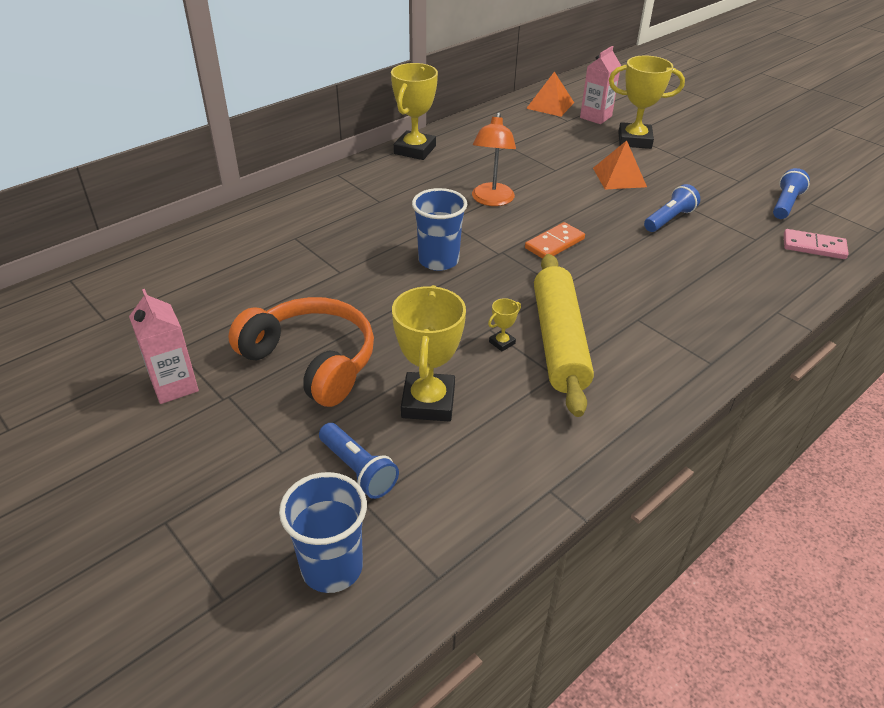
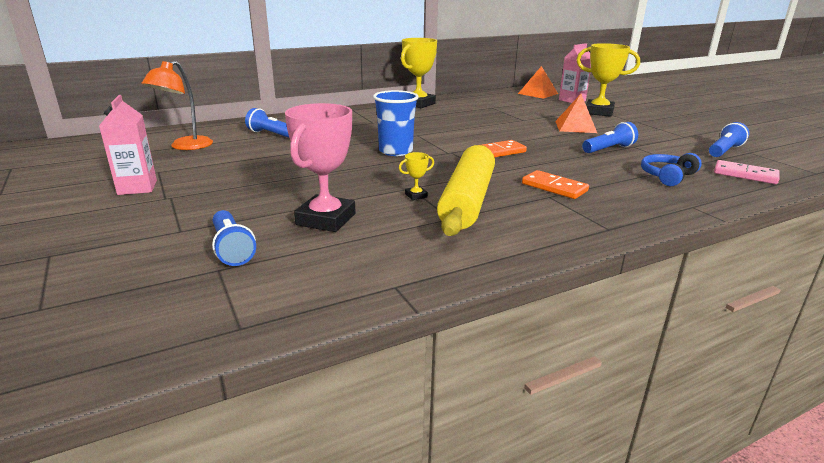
camera: 15 degrees right, 15 degrees down
(268, 248) = (271, 134): none -> blue flashlight
(311, 361) = (251, 188): orange headphones -> none
(332, 567) = (151, 304): blue cup -> none
(428, 402) = (326, 219): yellow trophy -> pink trophy
(491, 200) = (460, 128): orange lamp -> orange lamp (185, 146)
(637, 302) = (554, 187): none -> orange domino
(741, 262) = (667, 176): none -> blue headphones

